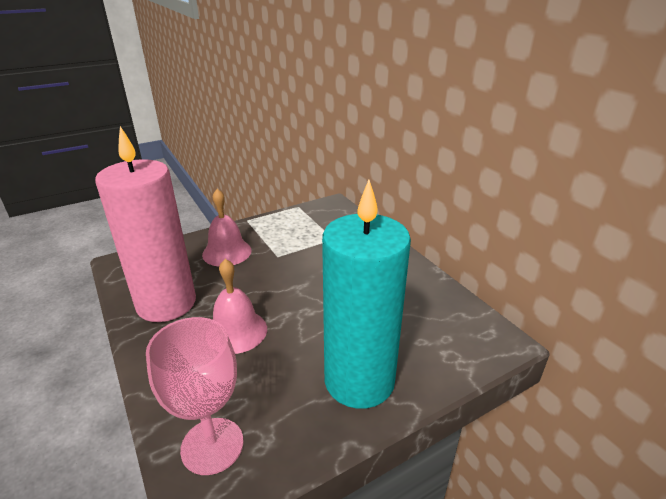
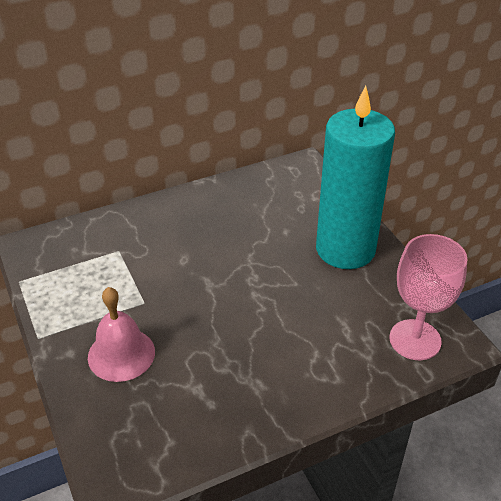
camera: 85 degrees left, 10 degrees up
(166, 303) = (223, 404): pink candle -> none
(236, 331) = (279, 333): pink bell -> none

